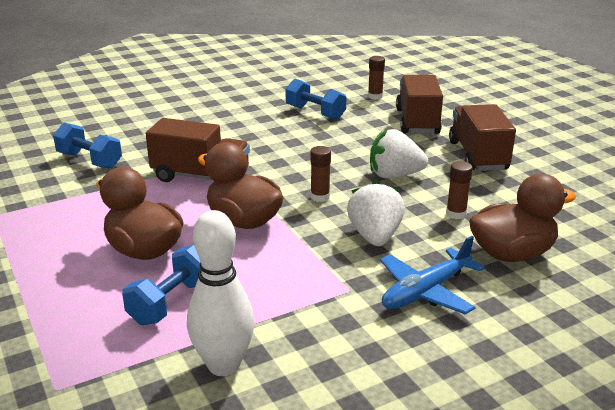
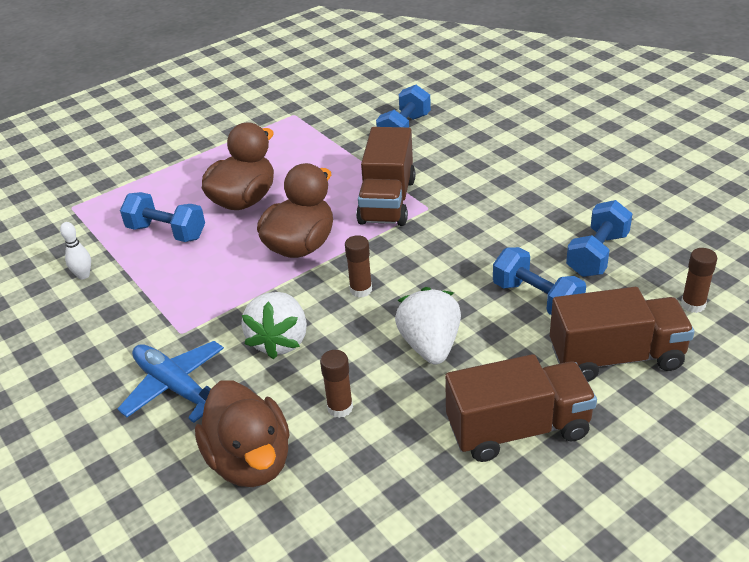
camera: 85 degrees right, 10 degrees up
(223, 365) = (83, 275): white bowling pin -> white bowling pin, size x0.46
(355, 136) = (537, 299): none -> blue dumbbell
(375, 236) = (280, 341): white strawberry -> white strawberry turned 105 degrees clockwise

